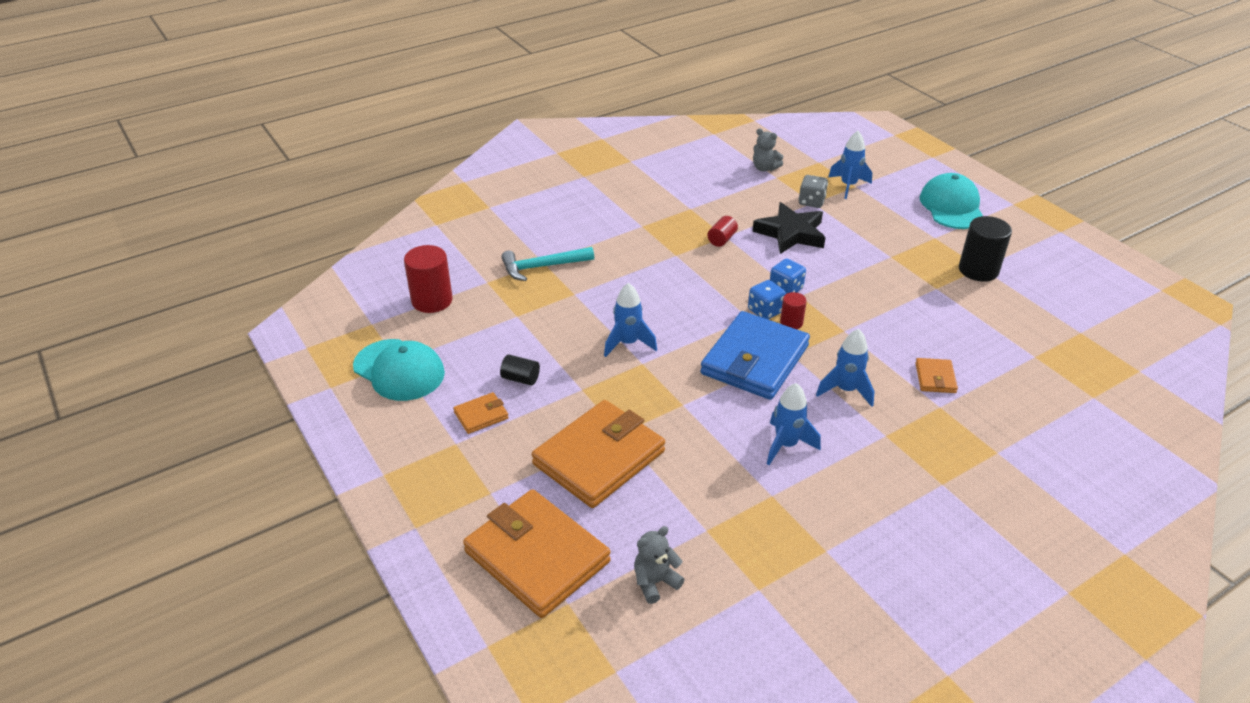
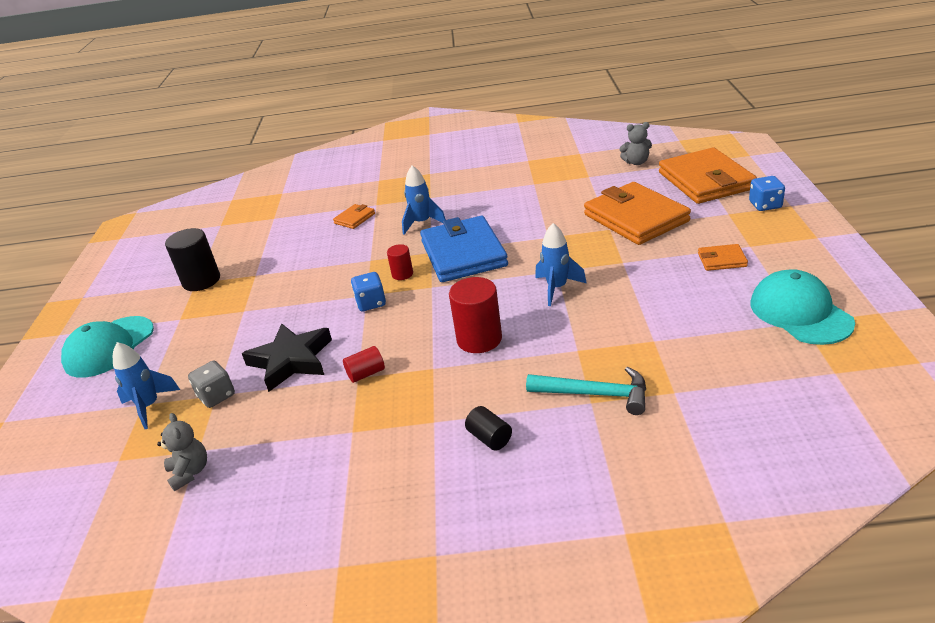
camera: 145 degrees left, 5 degrees down
(432, 300) = (752, 384): red cylinder -> red cylinder (479, 339)
(520, 378) = (674, 280): black cylinder -> black cylinder (489, 438)
(599, 457) = (635, 218): orange wallet -> orange wallet turned 75 degrees clockwise
(755, 360) = (463, 254): blue wallet -> blue wallet turned 75 degrees counterclockwise
(765, 311) = (412, 288): blue dice -> blue dice (765, 205)
(786, 445) = (498, 203): blue rocket -> none

